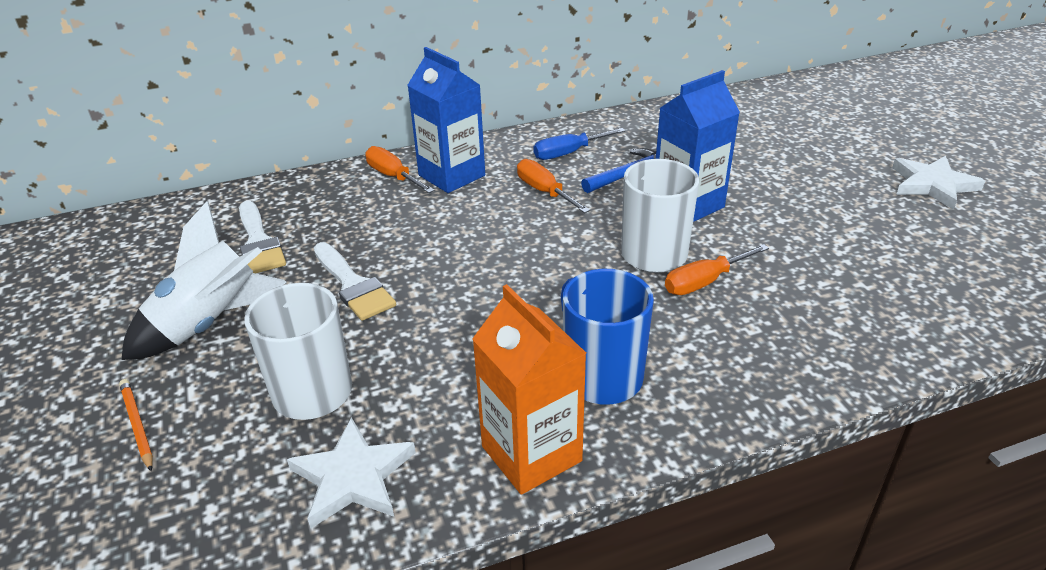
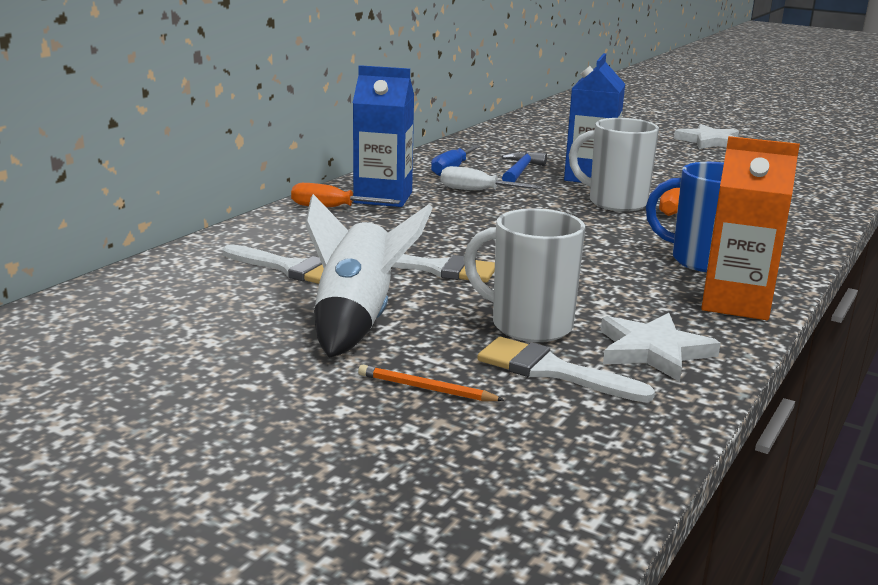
camera: 40 degrees left, 15 degrees down
(242, 455) = (552, 371): none -> white brush
(544, 192) = (477, 191): orange screwdriver -> white screwdriver

